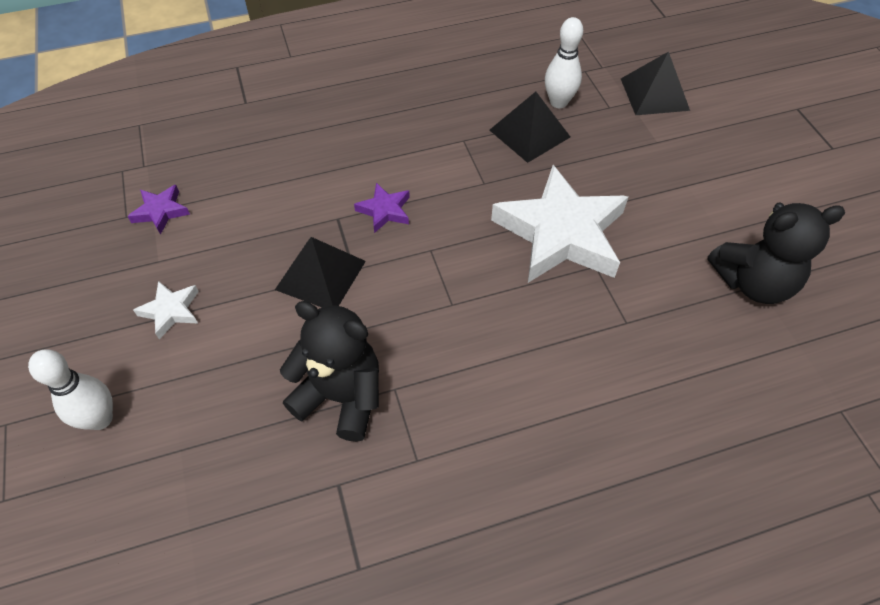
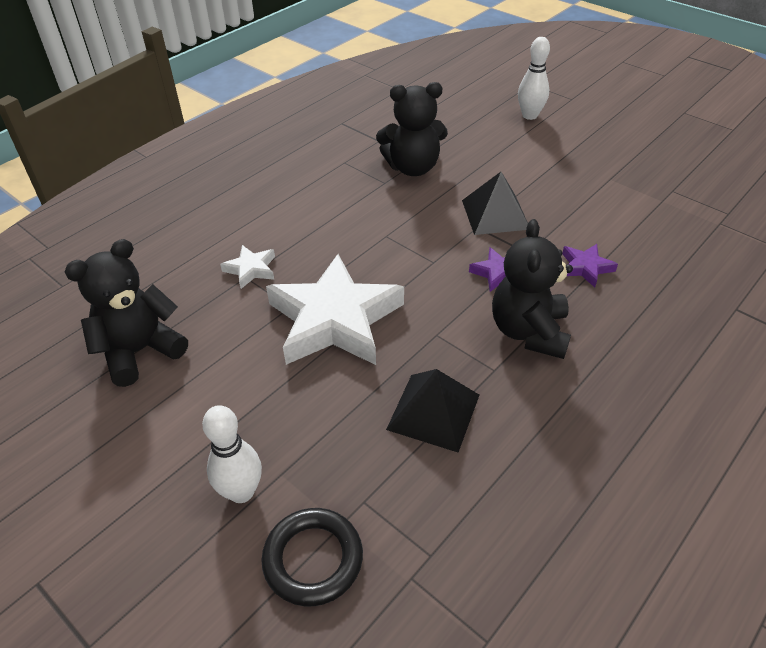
camera: 150 degrees right, 10 degrees down
(161, 211) = (655, 202): purple star -> purple star (585, 267)
(171, 311) = (562, 162): white star -> white star (251, 269)
(411, 153) = (529, 332): none -> black teddy bear
(558, 102) = (430, 475): white bowling pin -> white bowling pin (241, 492)
(654, 94) = (313, 559): black pyramid -> black ring

